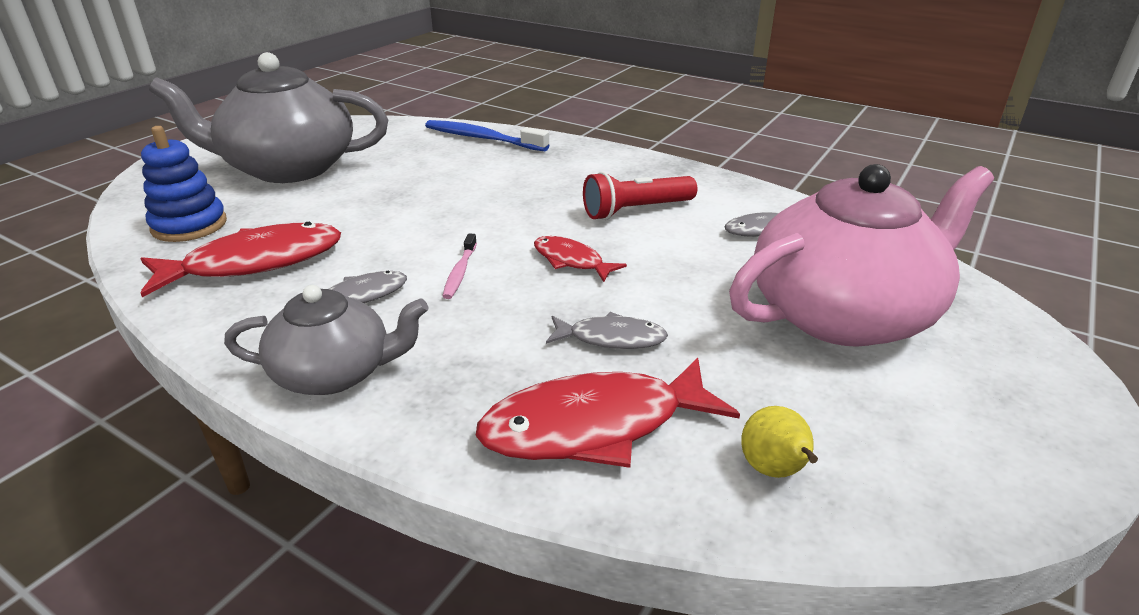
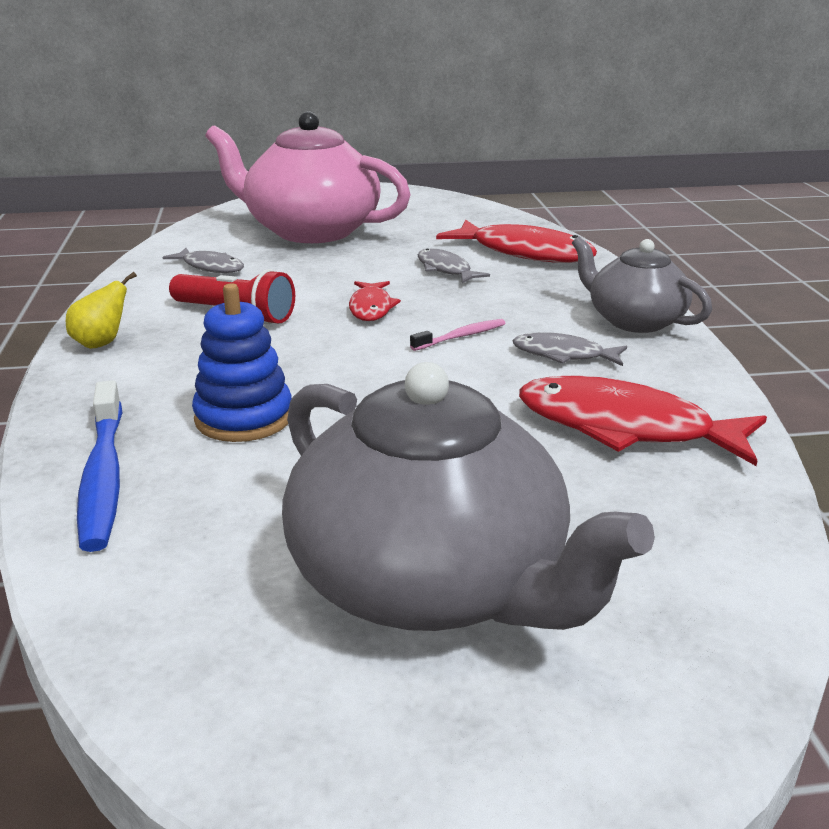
camera: 130 degrees left, 5 degrees down
(189, 225) = (669, 526): blue stacking toy -> blue stacking toy (244, 418)
(774, 471) = (480, 221): yellow pear -> yellow pear (101, 343)

